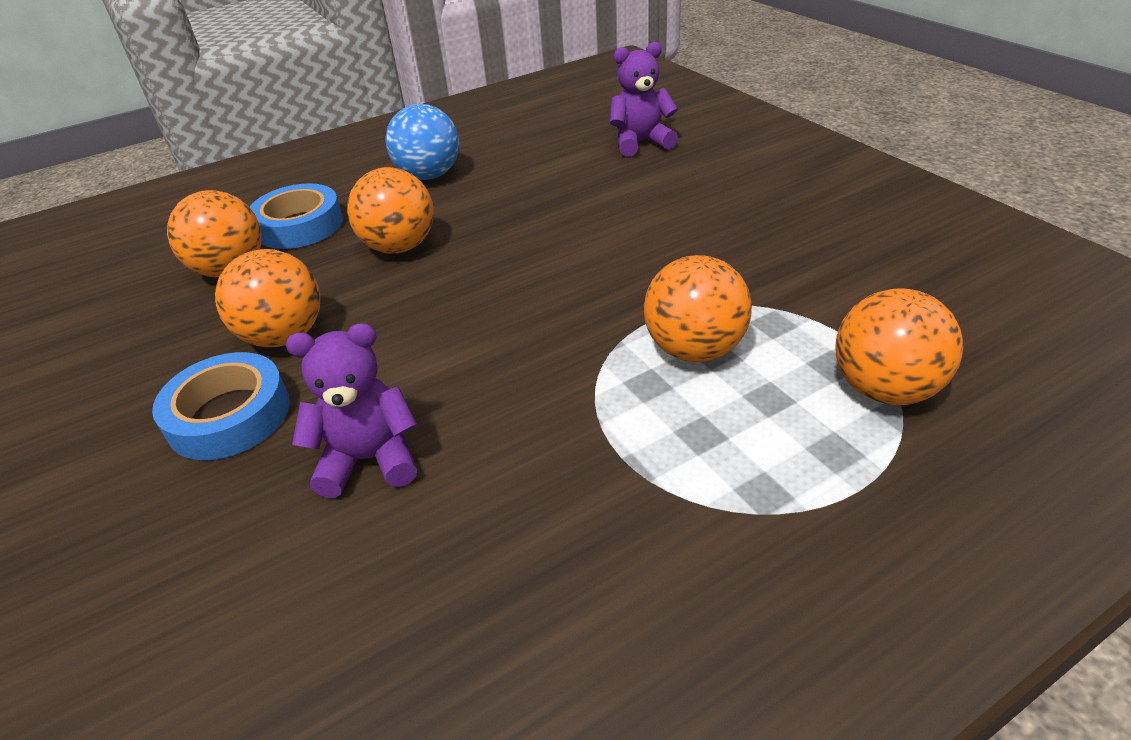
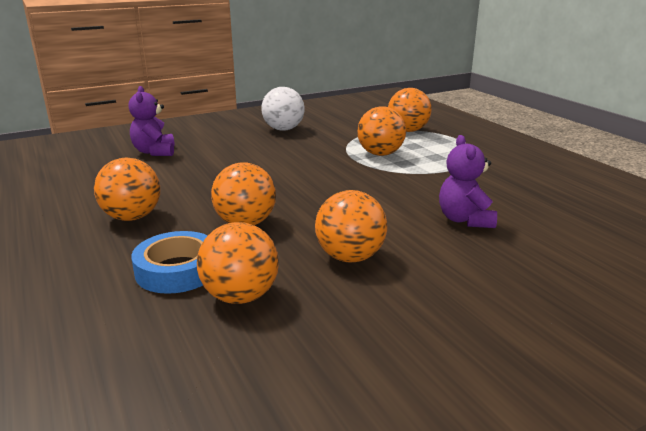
camera: 90 degrees left, 15 degrees down
(229, 415) = (435, 267): blue tape -> none
(429, 175) = (132, 217): blue ball -> orange ball
(799, 224) = (283, 129): none -> white ball

